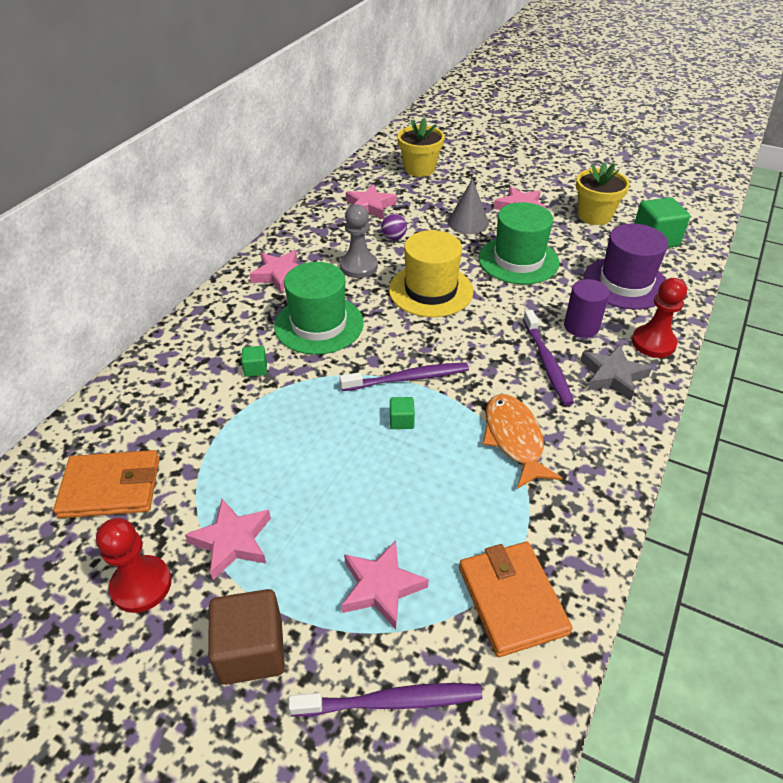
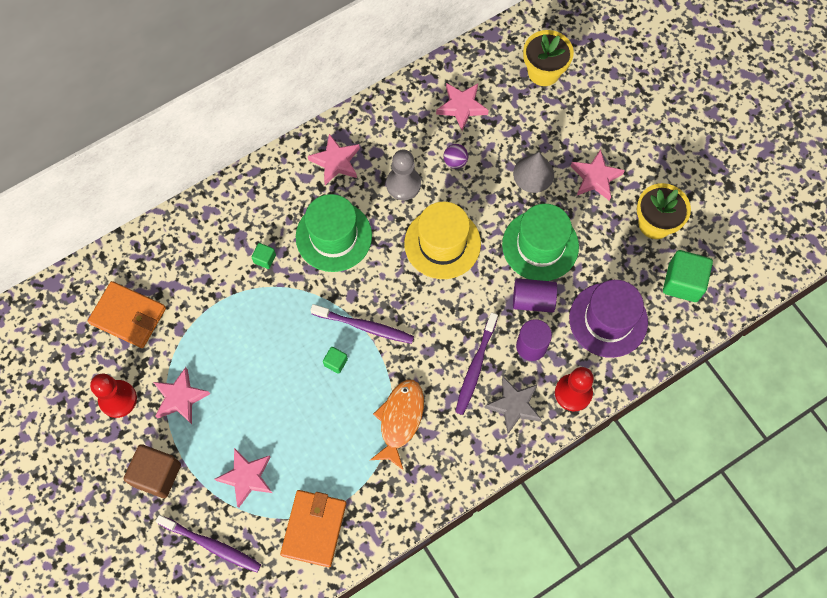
camera: 30 degrees right, 25 degrees up
(549, 296) = (533, 300): none -> purple cylinder

